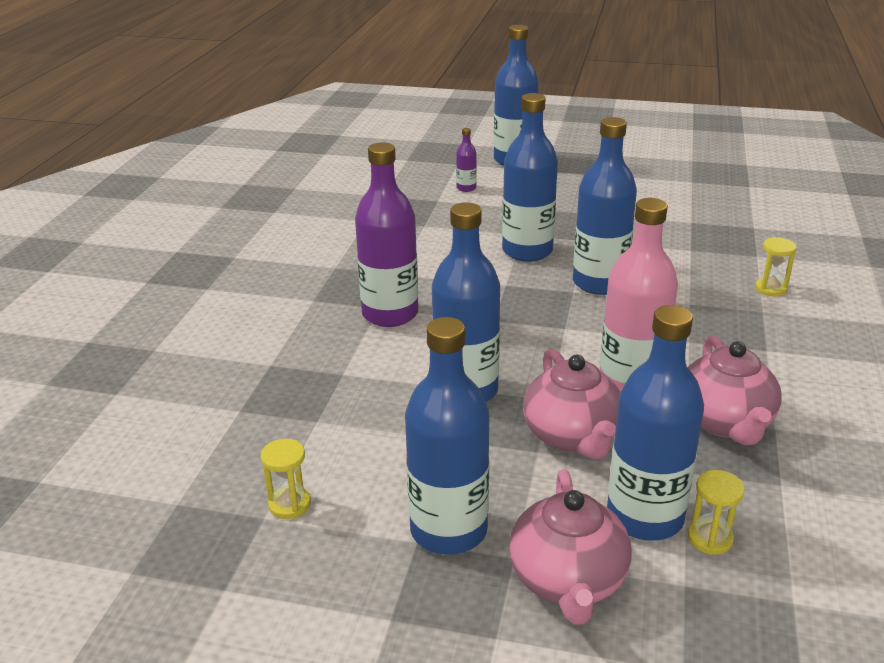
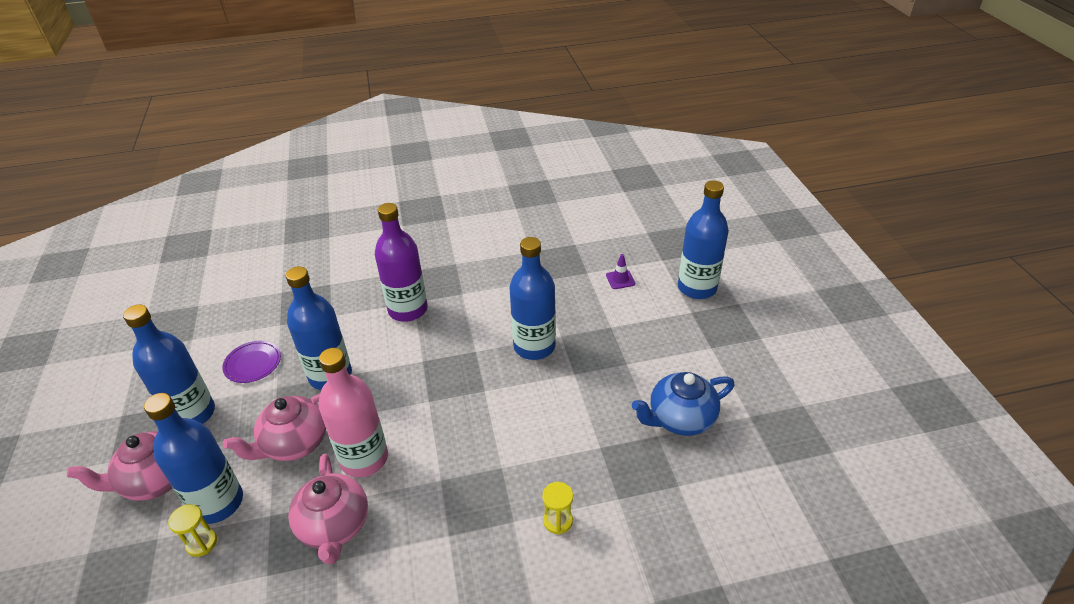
camera: 65 degrees right, 10 degrees up
(289, 504) = (204, 344): yellow hourglass -> none
(383, 456) = (253, 364): none -> purple plate
(466, 188) = (620, 279): purple bottle -> purple traffic cone
(599, 283) = (506, 402): blue bottle -> none
(677, 208) = (680, 419): none -> blue teapot
(725, 422) = (334, 526): pink teapot -> pink teapot turned 75 degrees counterclockwise

